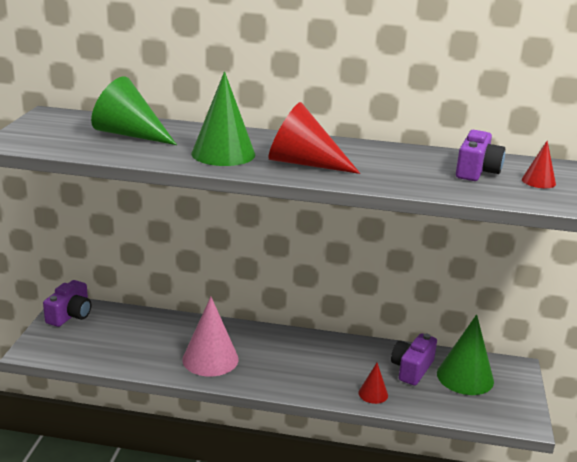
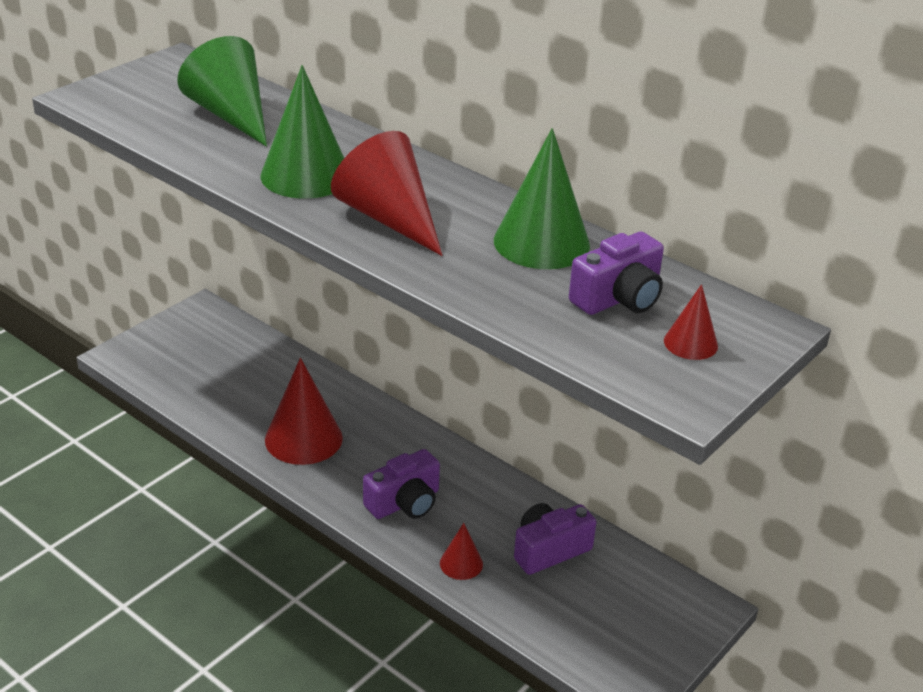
camera: 30 degrees right, 10 degrees up
(70, 315) = (196, 322): purple camera -> purple camera (405, 502)
(210, 359) = (303, 438): pink cone -> red cone
(465, 377) = (613, 591): green cone -> green cone (541, 242)

